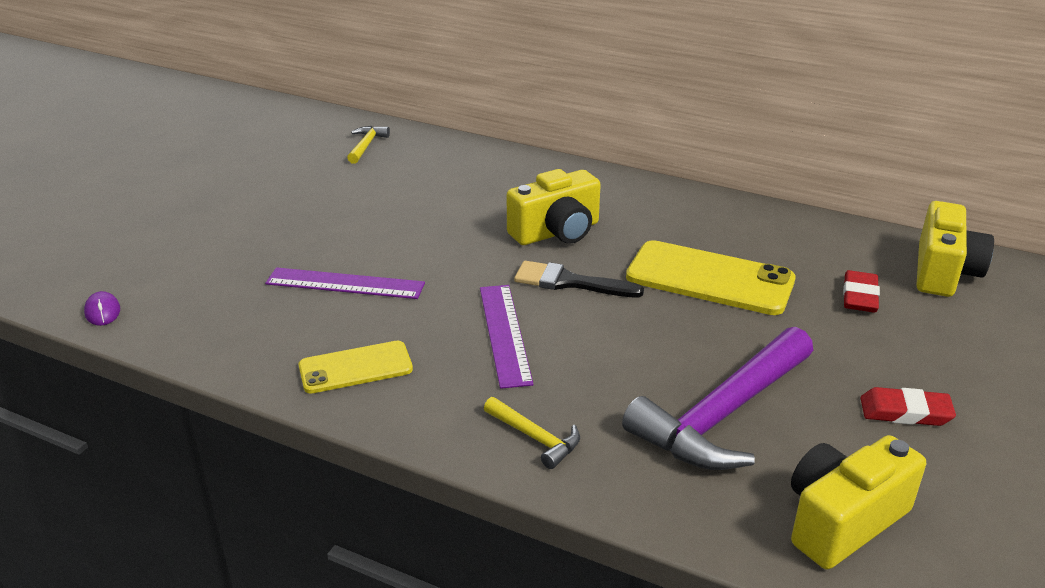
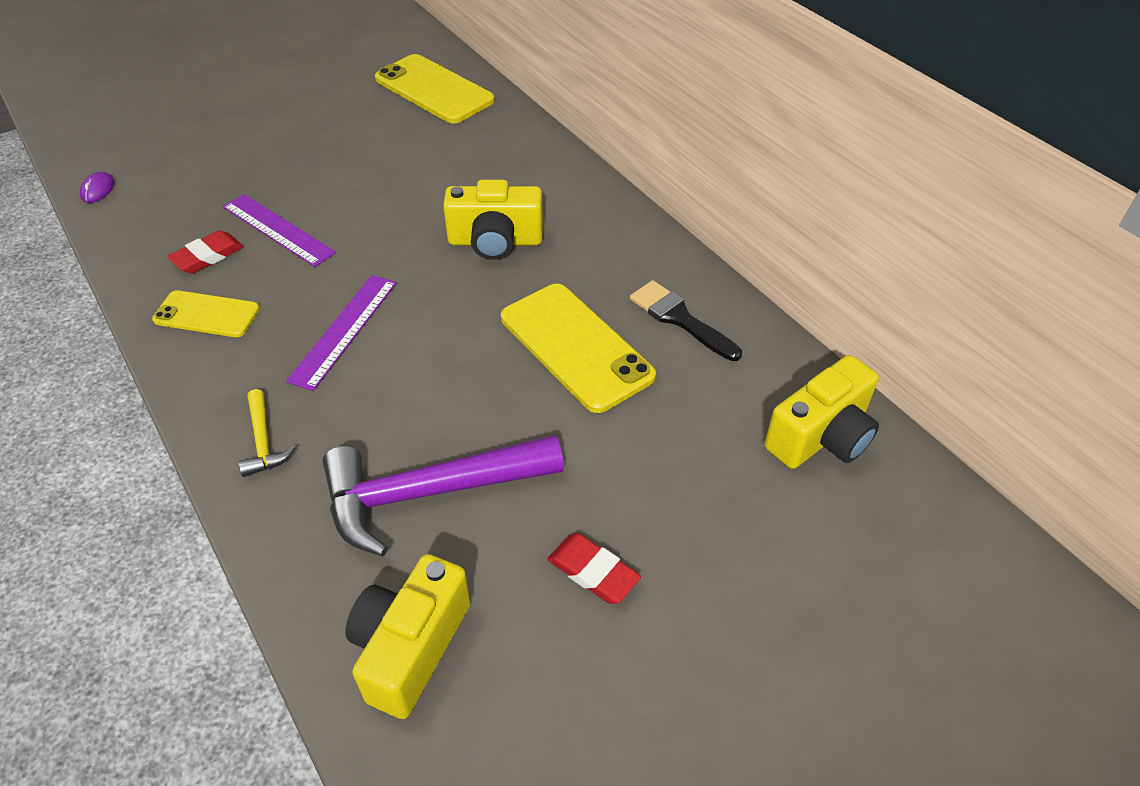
camera: 30 degrees right, 15 degrees up
(366, 146) = (434, 90): yellow hammer -> yellow phone
(569, 282) = (450, 299): black brush -> black brush (679, 319)
(842, 521) = (410, 647): yellow camera -> yellow camera turned 60 degrees counterclockwise
(860, 296) = (698, 427): red eraser -> red eraser (208, 256)

